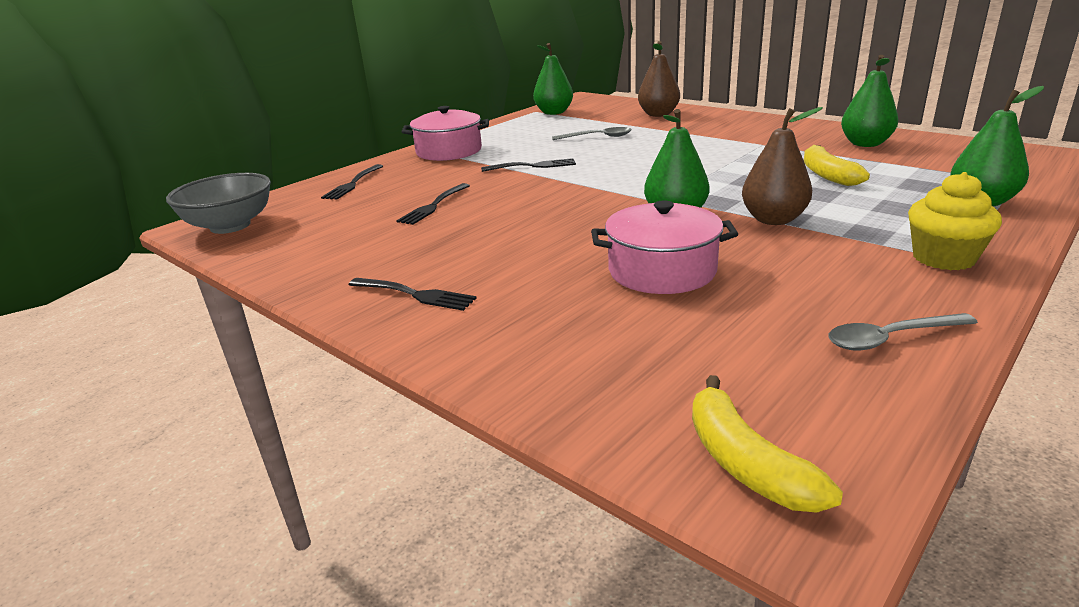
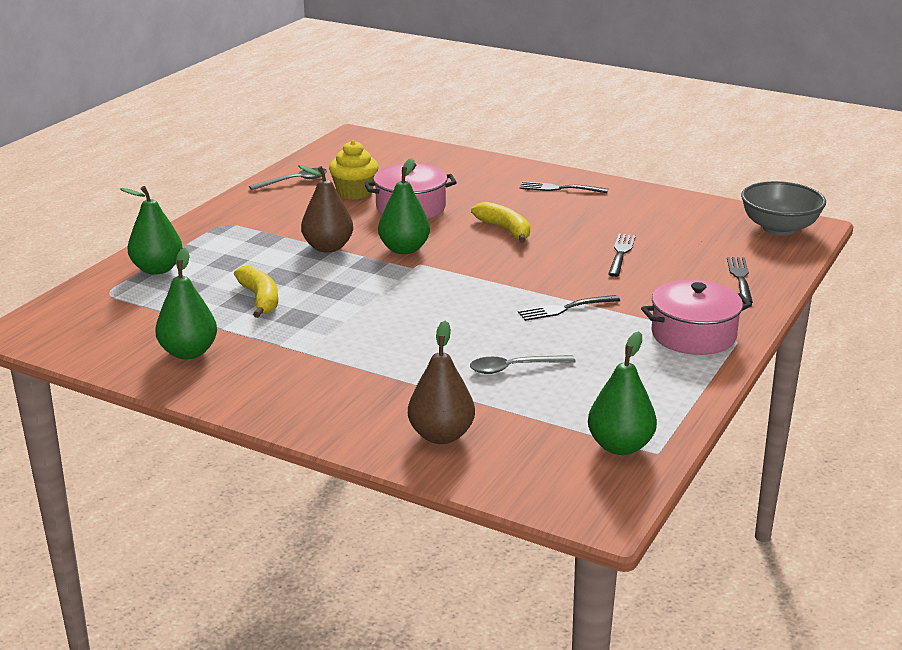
camera: 165 degrees right, 0 degrees up
(745, 463) = (373, 144): yellow banana -> yellow banana (505, 229)
(943, 258) = (231, 222): yellow cupcake -> yellow cupcake (354, 192)

